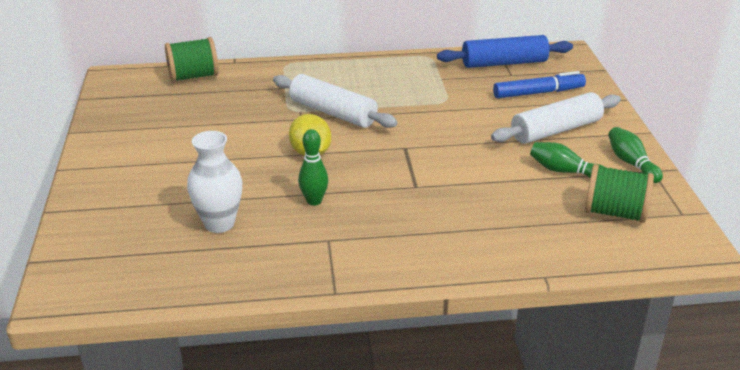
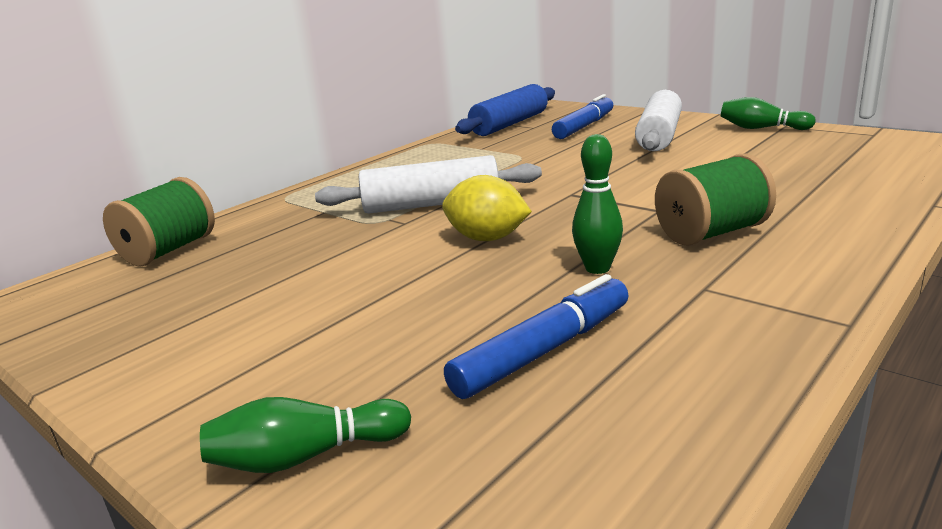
camera: 40 degrees left, 10 degrees down
(219, 223) = (543, 350): white vase -> blue marker
(564, 171) = (736, 150): green bowling pin -> green bowling pin (306, 456)
(615, 213) = (840, 152): green spool -> green spool (711, 233)

